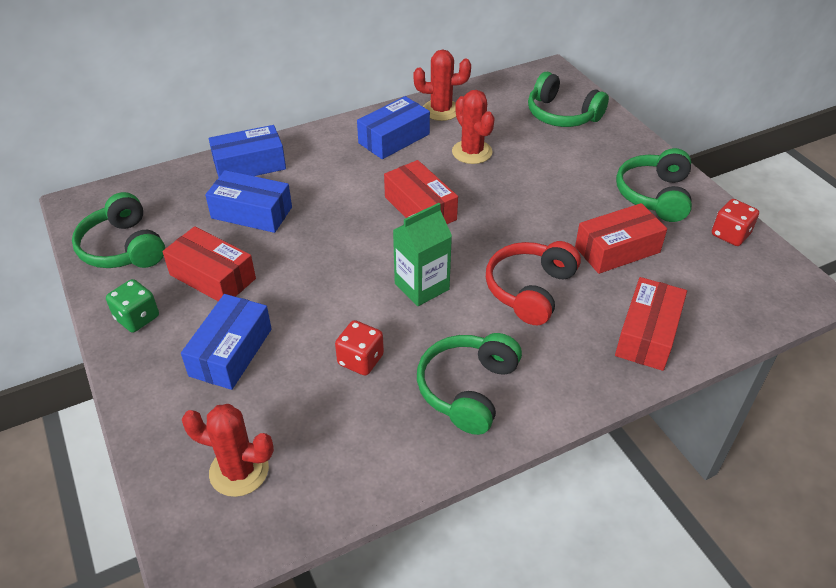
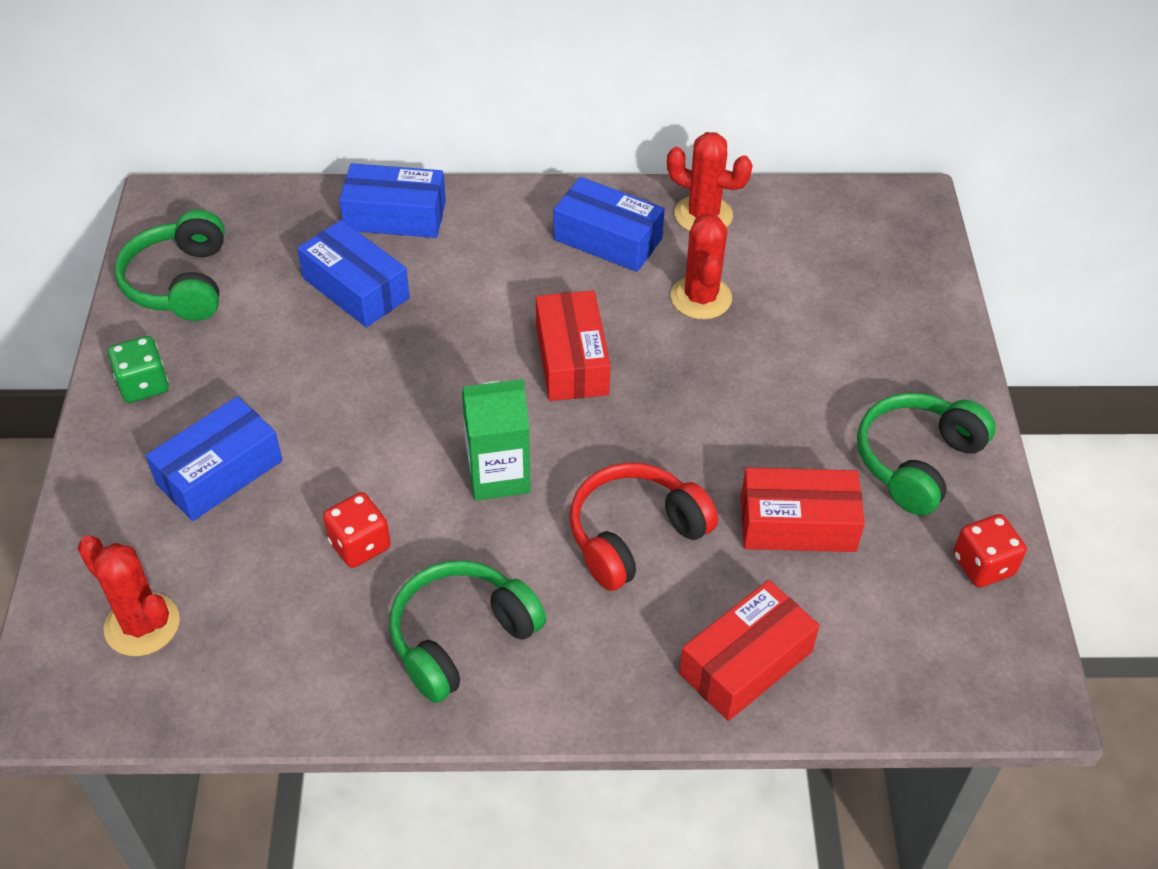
camera: 25 degrees right, 5 degrees up
(212, 277) = (257, 362): red box -> none
(394, 139) = (607, 239): blue box -> blue box turned 45 degrees clockwise
(562, 115) = (875, 281): green headphones -> none

